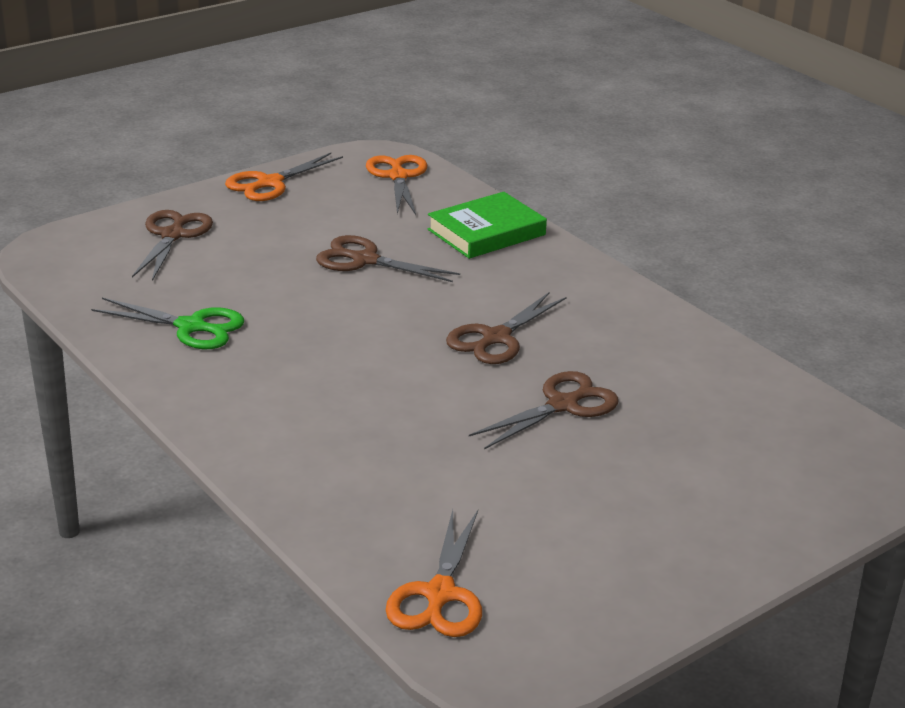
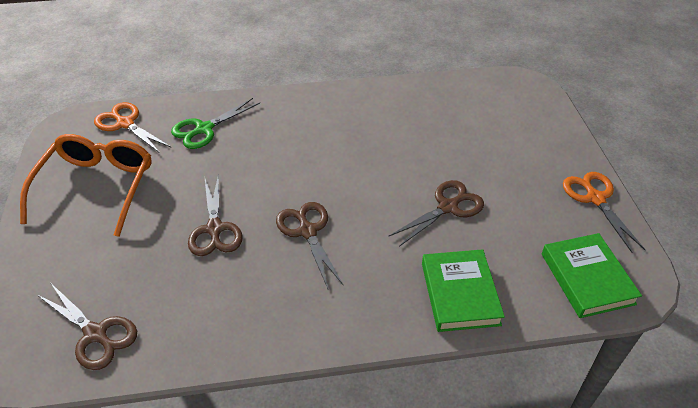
camera: 120 degrees right, 15 degrees up
(173, 235) = (525, 132): brown scissors -> brown scissors (95, 334)
(191, 327) = (405, 112): green scissors -> green scissors (204, 129)
(398, 176) = (587, 278): orange scissors -> green book
(602, 545) = (97, 187): none -> orange glasses

